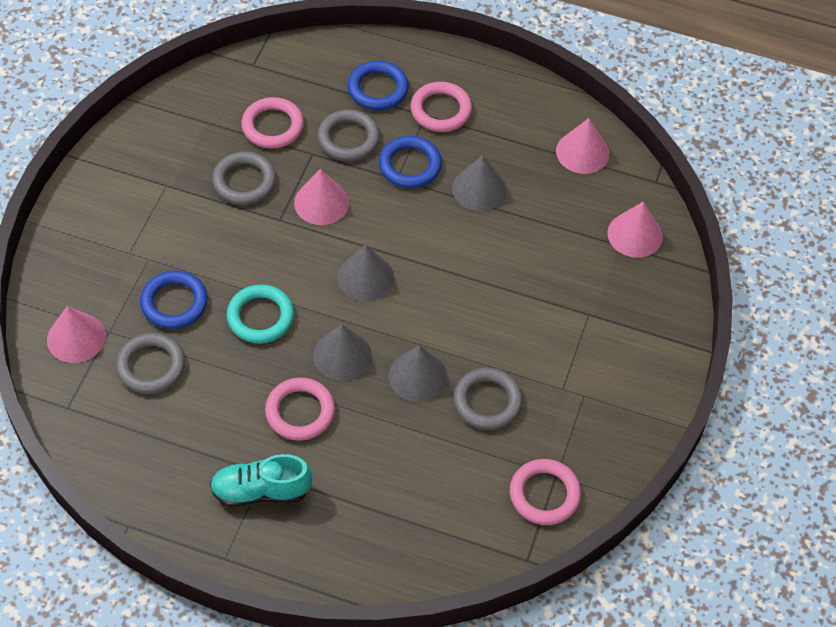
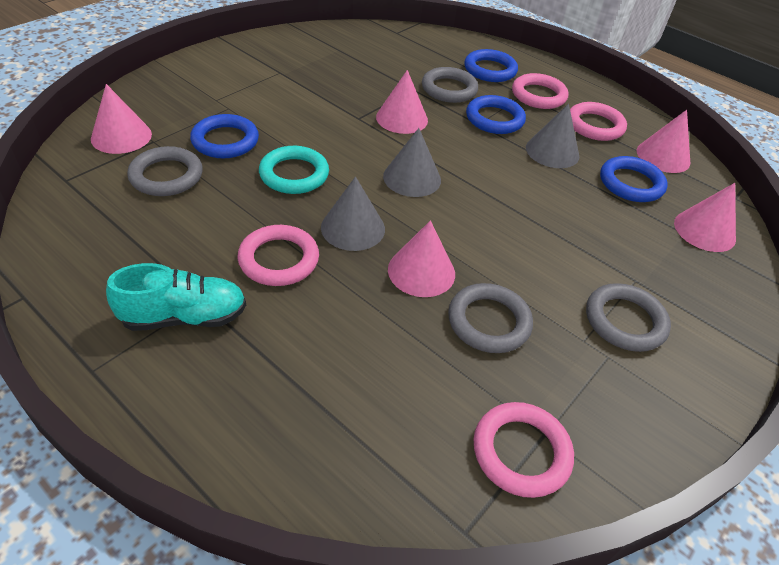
camera: 20 degrees right, 10 degrees down
(244, 181) = (344, 88): grey ring -> grey ring (624, 321)
(261, 491) = (185, 317): turquoise shoe -> turquoise shoe turned 150 degrees clockwise
(272, 126) = (390, 66): pink ring -> pink ring (595, 125)
(417, 376) = (421, 271): grey cone -> pink cone
(560, 202) = (631, 183): none -> blue ring

